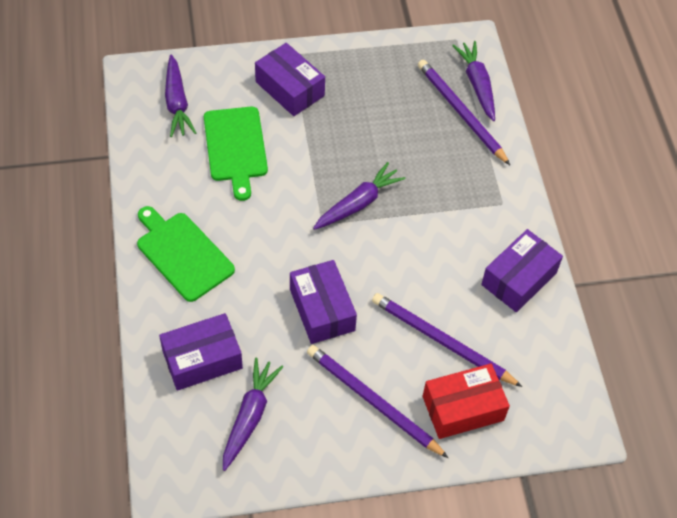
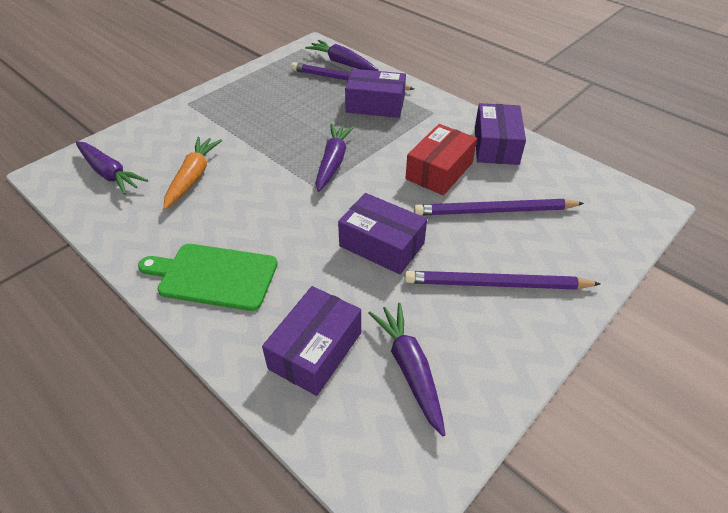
camera: 35 degrees left, 10 degrees down
(235, 147) = (193, 177): green cutting board -> orange carrot
(290, 89) = (205, 122): purple box -> purple box (375, 105)
(463, 408) = (563, 244): red box -> red box (439, 171)

